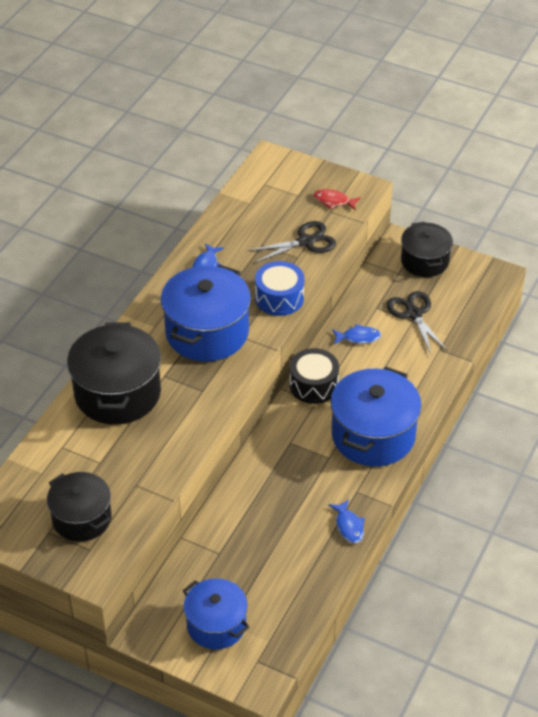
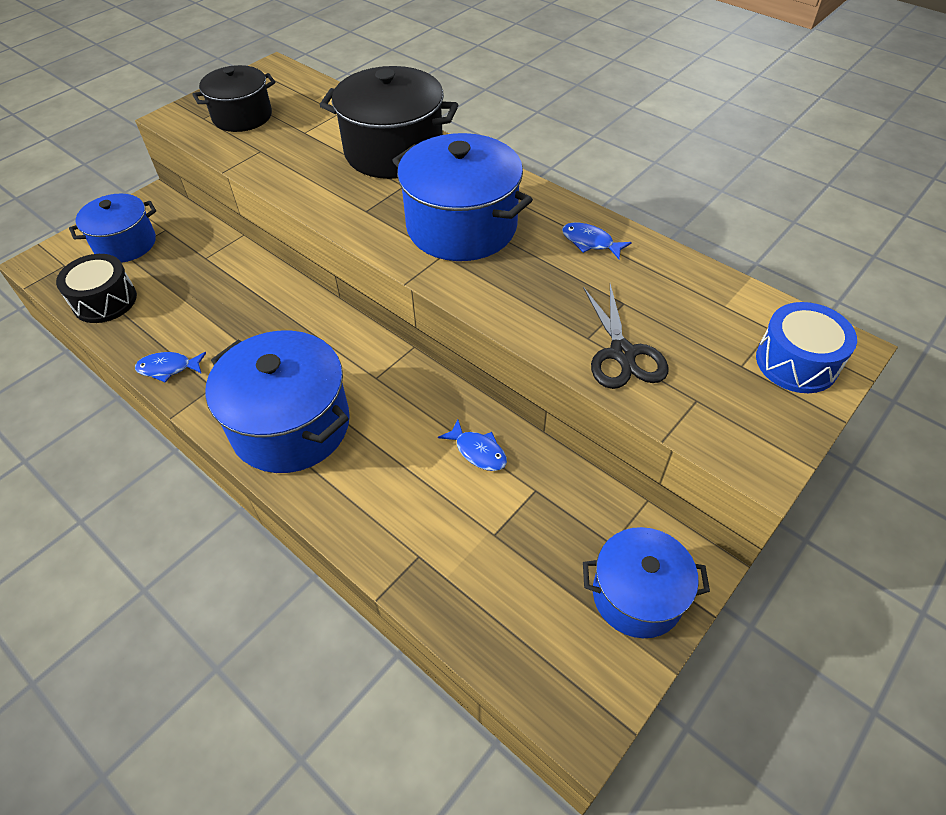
camera: 105 degrees right, 5 degrees up
(279, 298) = (504, 303): blue drum -> blue drum (796, 362)
(313, 385) = (405, 381): black drum -> black drum (105, 301)
(333, 201) = (723, 410): red fish -> none
(358, 337) = (478, 451): blue fish -> blue fish turned 60 degrees counterclockwise
(414, 314) = (508, 540): black scissors -> none
(424, 261) = (637, 595): black pot -> blue pot

